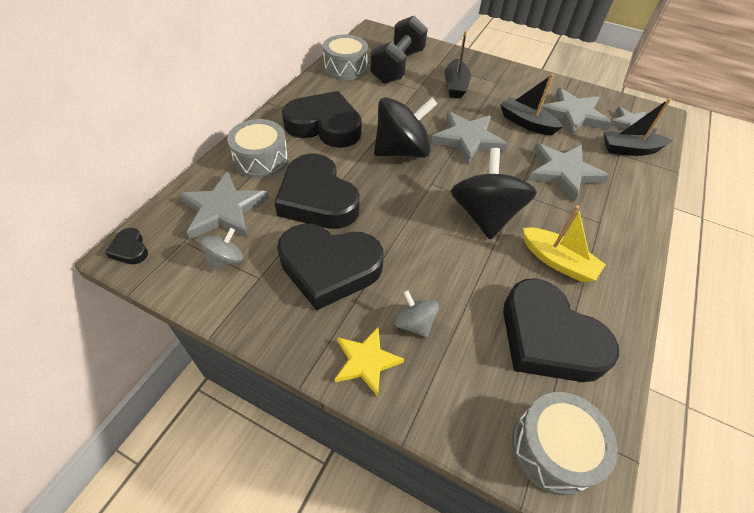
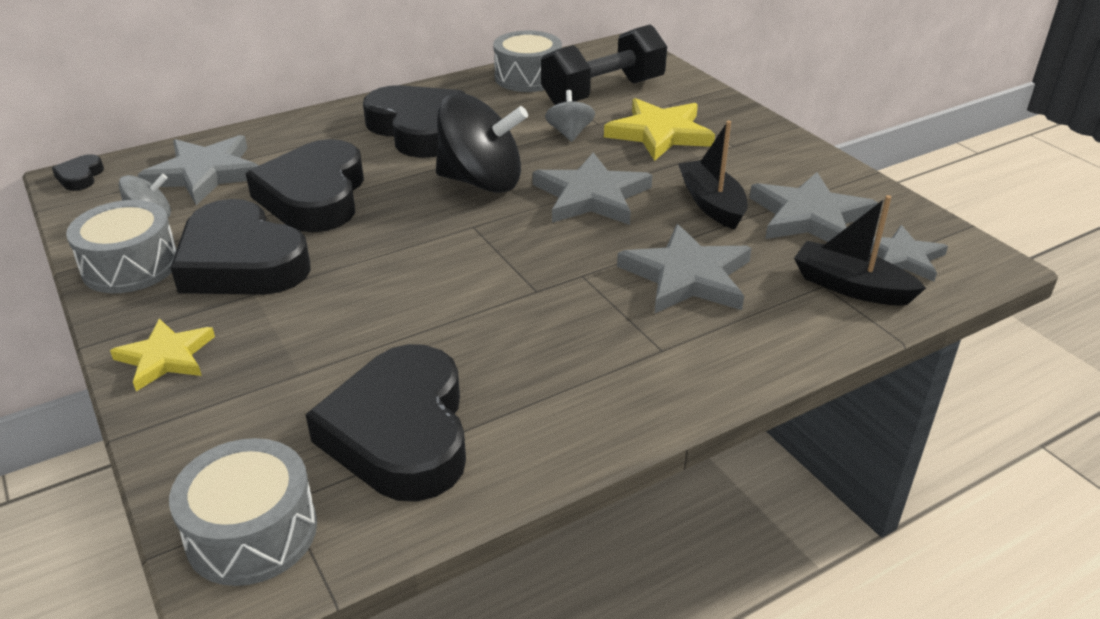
camera: 35 degrees right, 15 degrees down
(261, 159) = (302, 141): grey drum -> grey drum (130, 266)
(414, 323) = (261, 348): grey spinning top -> grey spinning top (569, 133)
(455, 86) = (660, 133): black boat -> yellow star
(485, 215) = (498, 282): black spinning top -> none
(557, 261) = (529, 365): yellow boat -> none

